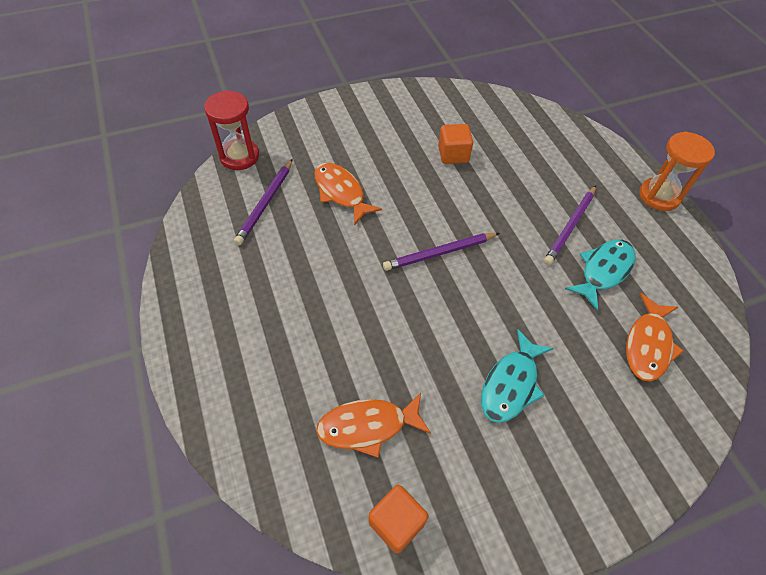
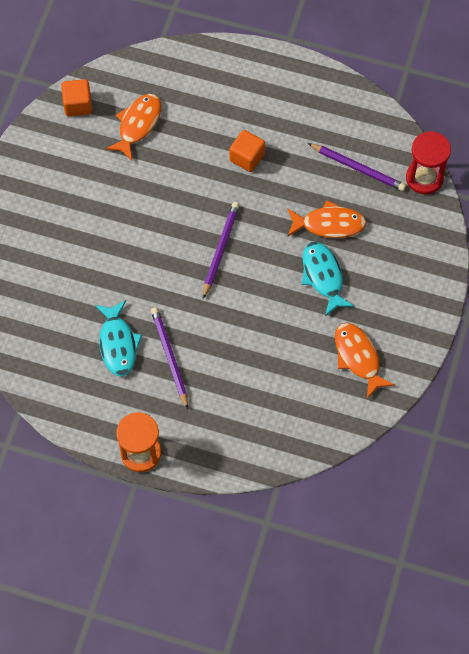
camera: 130 degrees right, 10 degrees up
(265, 203) = (357, 168): purple pencil -> purple pencil turned 150 degrees clockwise
(453, 154) = (306, 334): orange cube -> orange cube (247, 157)
(511, 384) = (96, 216): turquoise fish -> turquoise fish (323, 276)
(648, 345) = (49, 317): orange fish -> orange fish (358, 357)

